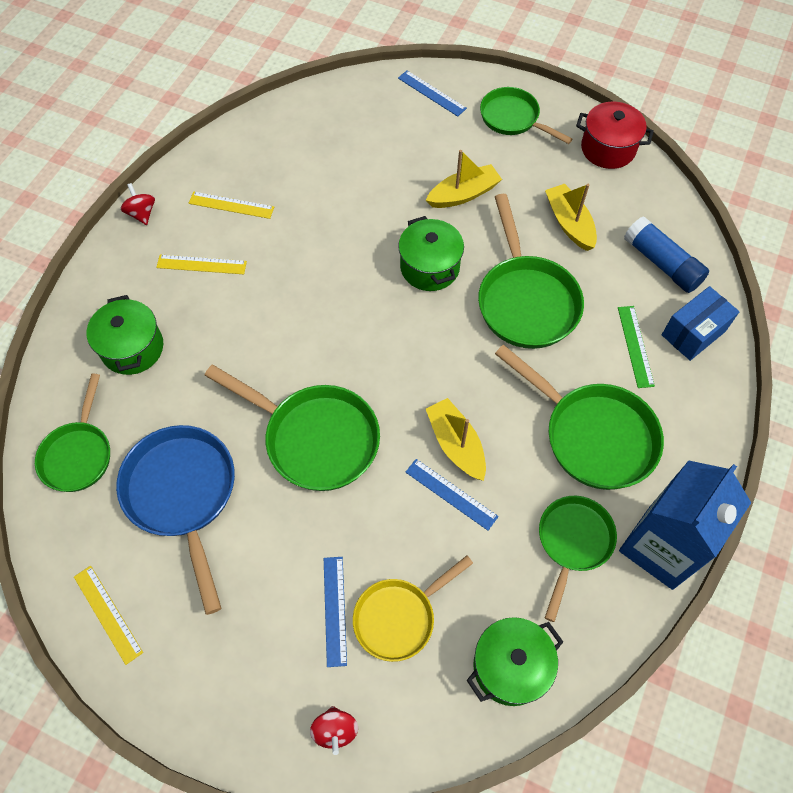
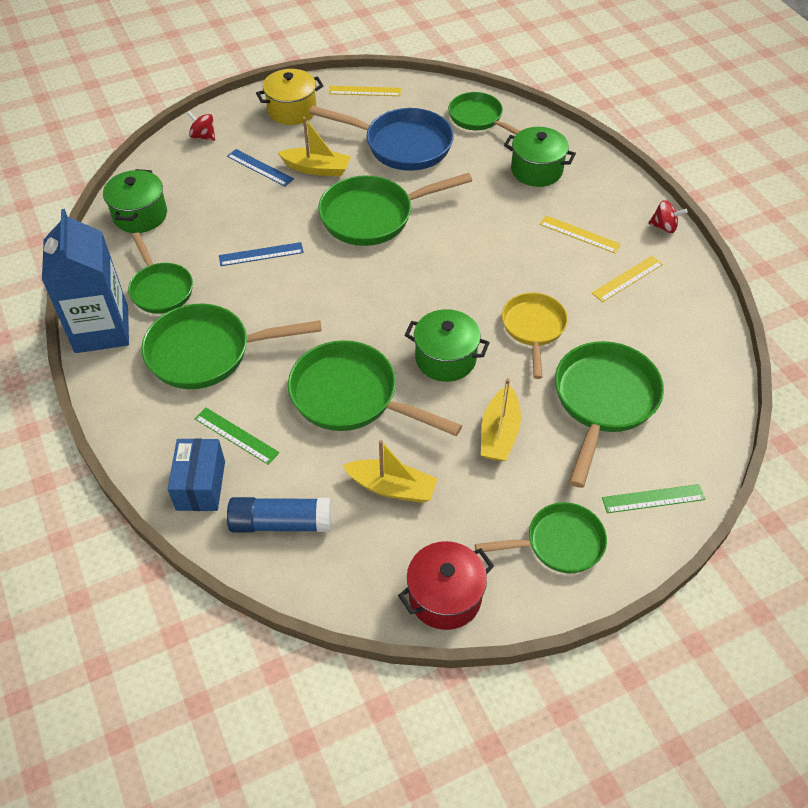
camera: 130 degrees right, 10 degrees down
(201, 264) = (579, 234): yellow ruler -> yellow ruler turned 75 degrees clockwise
(207, 667) = (292, 110): none -> yellow pot
(376, 155) = (603, 401): none -> green pan
(399, 617) = (223, 189): yellow pan -> yellow pan (533, 329)
(431, 93) = (653, 498): blue ruler -> green ruler
(456, 444) = (289, 278): yellow boat -> yellow boat (317, 169)

